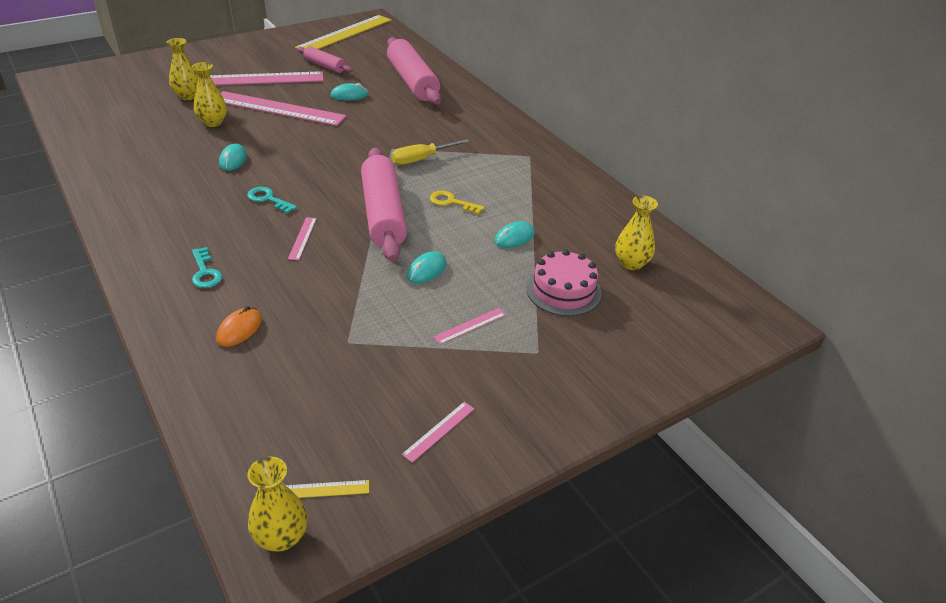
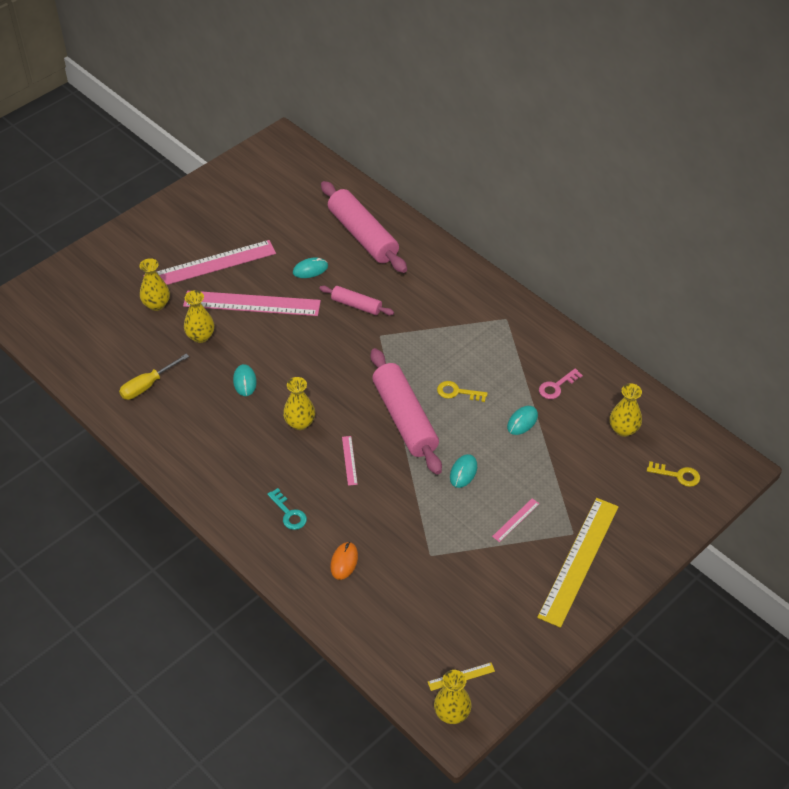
camera: 10 degrees left, 10 degrees up
(268, 199) = (300, 423): turquoise key -> yellow vase
(324, 66) = (266, 229): pink rolling pin -> pink rolling pin (356, 305)
(345, 34) = (264, 171): yellow ruler -> yellow ruler (578, 560)
(421, 159) = (412, 344): yellow screwdriver -> yellow screwdriver (147, 385)
(439, 431) = (524, 615): pink ruler -> none
(563, 291) = (577, 470): pink cake -> none
(564, 215) = (556, 386): none -> pink key
(688, 317) = (678, 475): none -> yellow key

